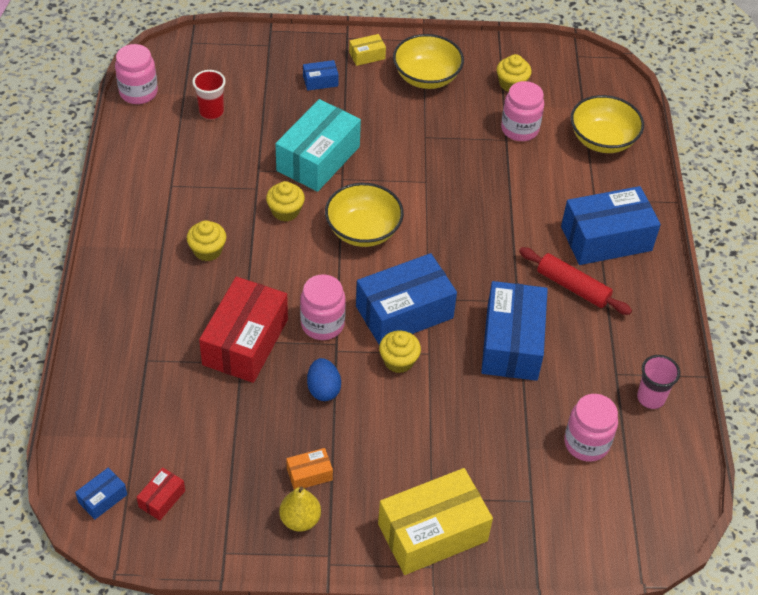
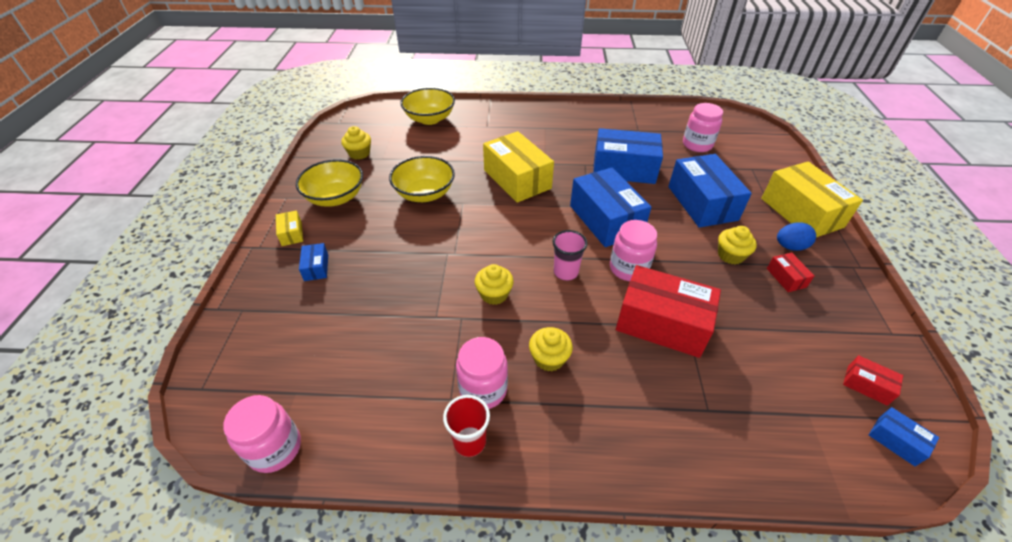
camera: 85 degrees left, 5 degrees down
(211, 112) = (336, 362): red cup -> red cup (469, 441)
(300, 519) = (831, 283): yellow pear -> none
(309, 474) = (786, 278): orange box -> red box
(318, 158) = (426, 270): turquoise box -> none
(323, 389) = (698, 268): blue egg -> blue egg (790, 246)
(363, 230) = (518, 241): yellow bowl -> yellow bowl (424, 193)
(398, 361) = (655, 224): yellow cupcake -> yellow cupcake (730, 255)
(476, 230) = (517, 179): none -> yellow box
(519, 129) = (411, 153): pink jar -> pink jar (483, 389)
(573, 287) = (568, 140): red rolling pin -> none
(606, 238) = (523, 124): blue box -> blue box (702, 203)
(650, 398) = (653, 119): pink cup -> pink cup (565, 272)

